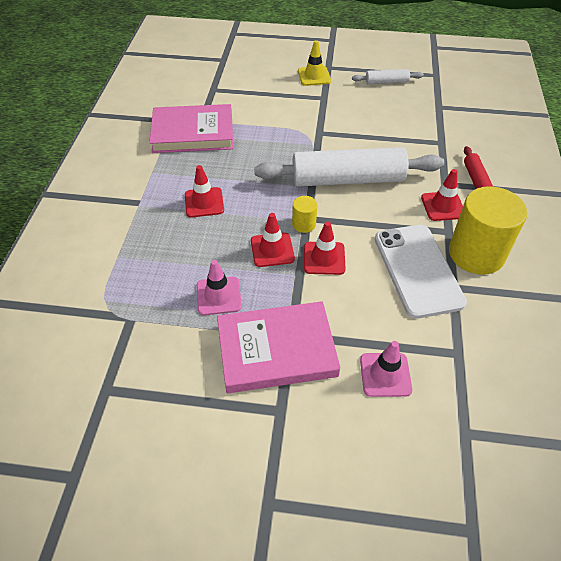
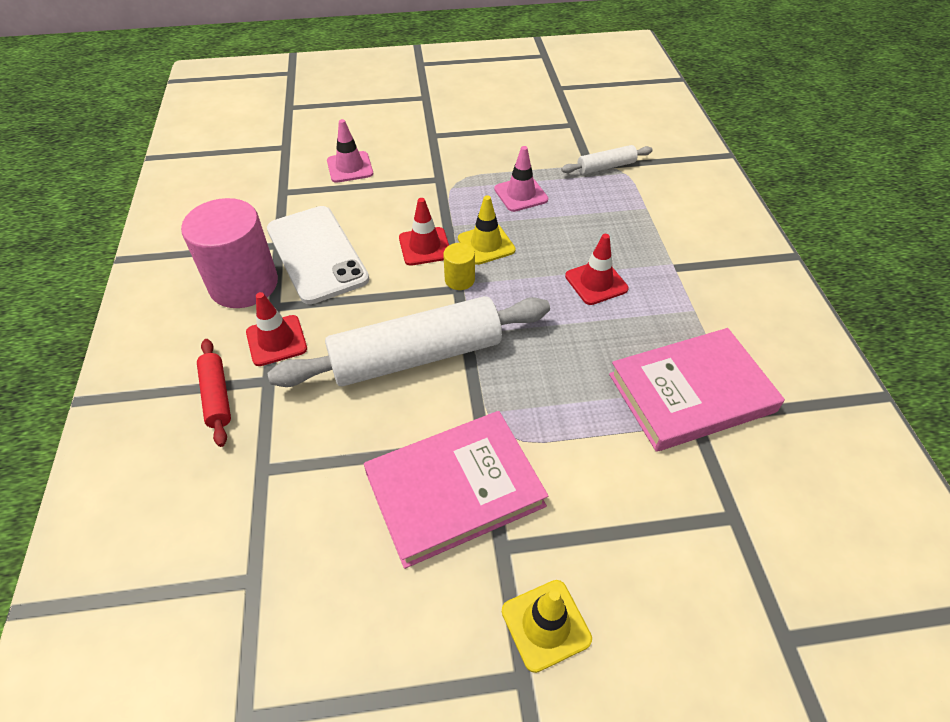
camera: 165 degrees right, 0 degrees up
(272, 250) = (486, 244): red traffic cone -> yellow traffic cone
(276, 350) = (448, 167): pink book -> pink book (454, 490)
(386, 82) = (371, 647): white rolling pin -> white rolling pin (606, 167)
(476, 254) = (244, 284): yellow cylinder -> pink cylinder

